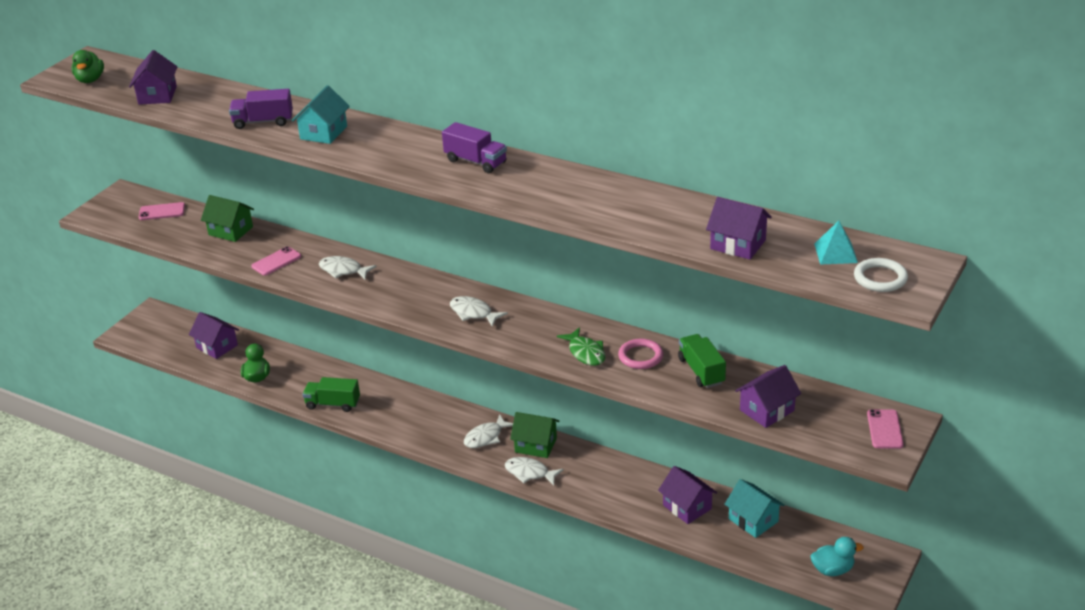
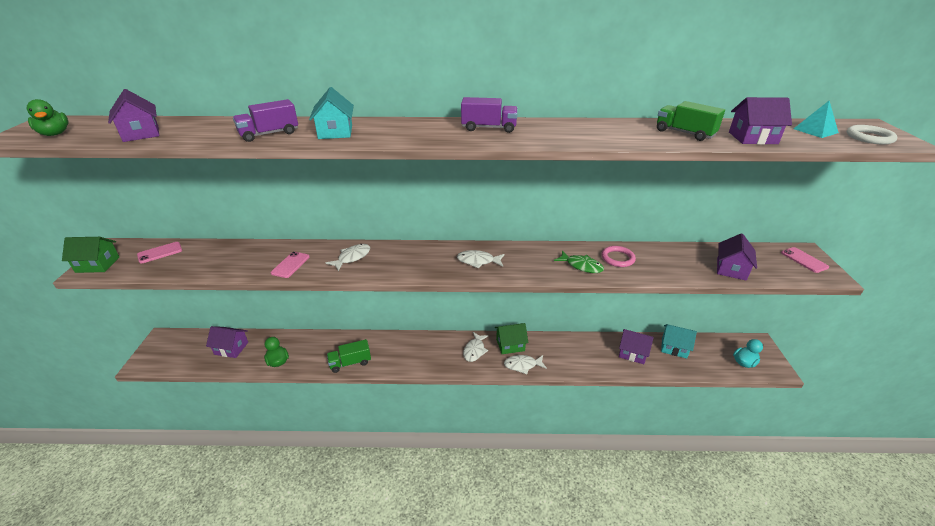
camera: 30 degrees left, 0 degrees up
(230, 231) = (234, 252): green house -> green house (97, 264)
(343, 270) = (352, 257): white fish -> white fish turned 135 degrees clockwise
(701, 371) = (663, 256): green truck -> green truck (684, 133)

